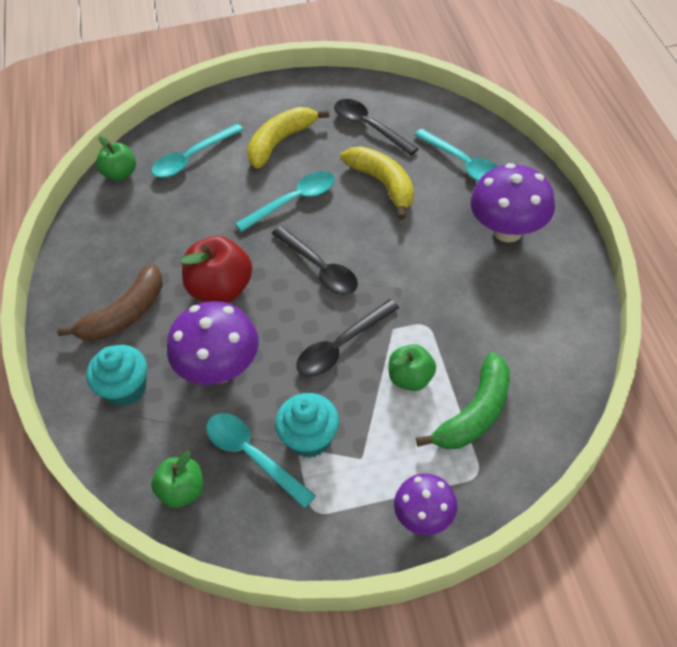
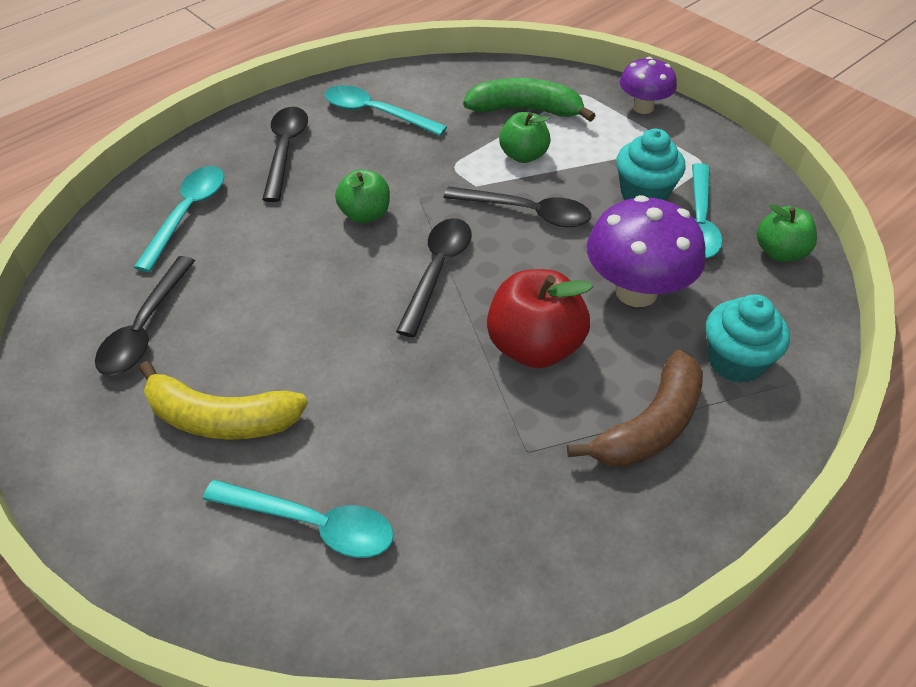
camera: 125 degrees left, 5 degrees down
(120, 174) = (407, 619): green apple -> green apple (365, 214)
(125, 314) = (650, 426): brown banana -> brown banana turned 120 degrees clockwise
(293, 201) = (340, 345): turquoise spoon -> turquoise spoon (375, 113)
(383, 184) = (260, 270): yellow banana -> none
(507, 230) = (285, 150): purple mushroom -> black spoon

